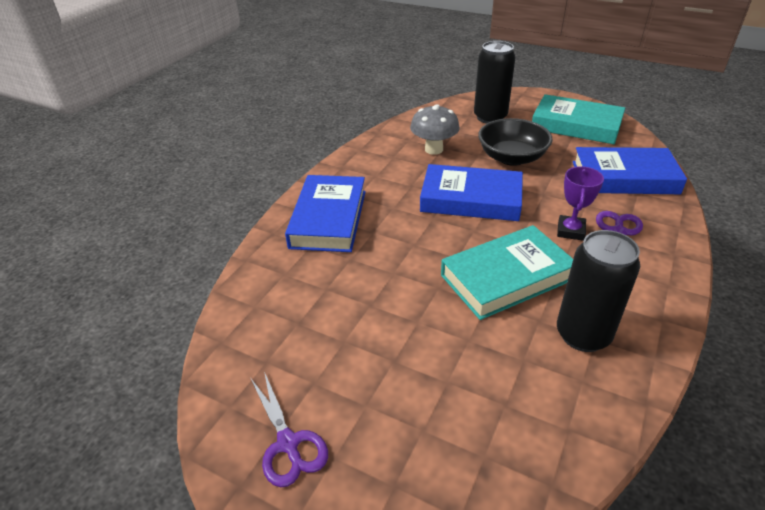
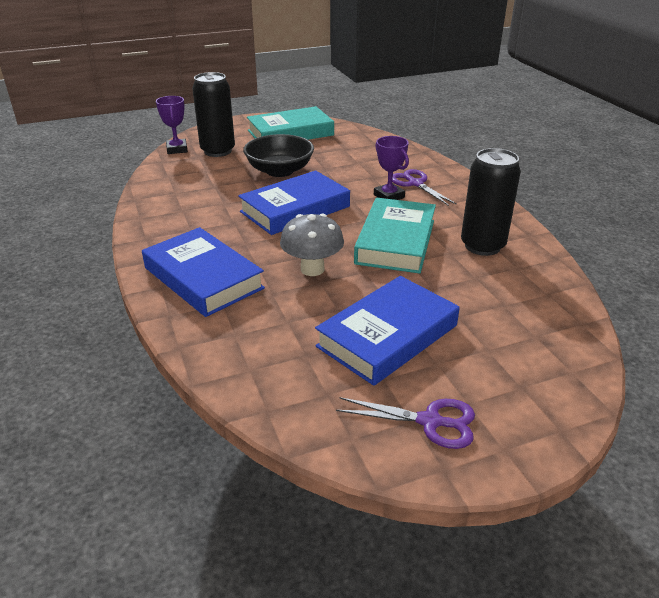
camera: 50 degrees left, 5 degrees down
(434, 149) = (209, 190): grey mushroom -> grey mushroom (312, 269)
(462, 103) = (177, 149): none -> purple trophy
(624, 177) = (370, 152): blue book -> blue book (387, 336)

